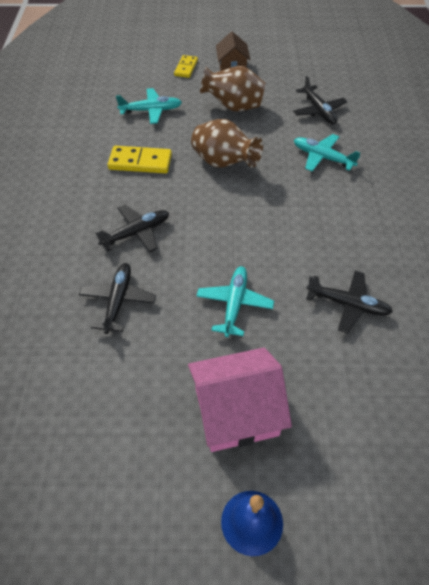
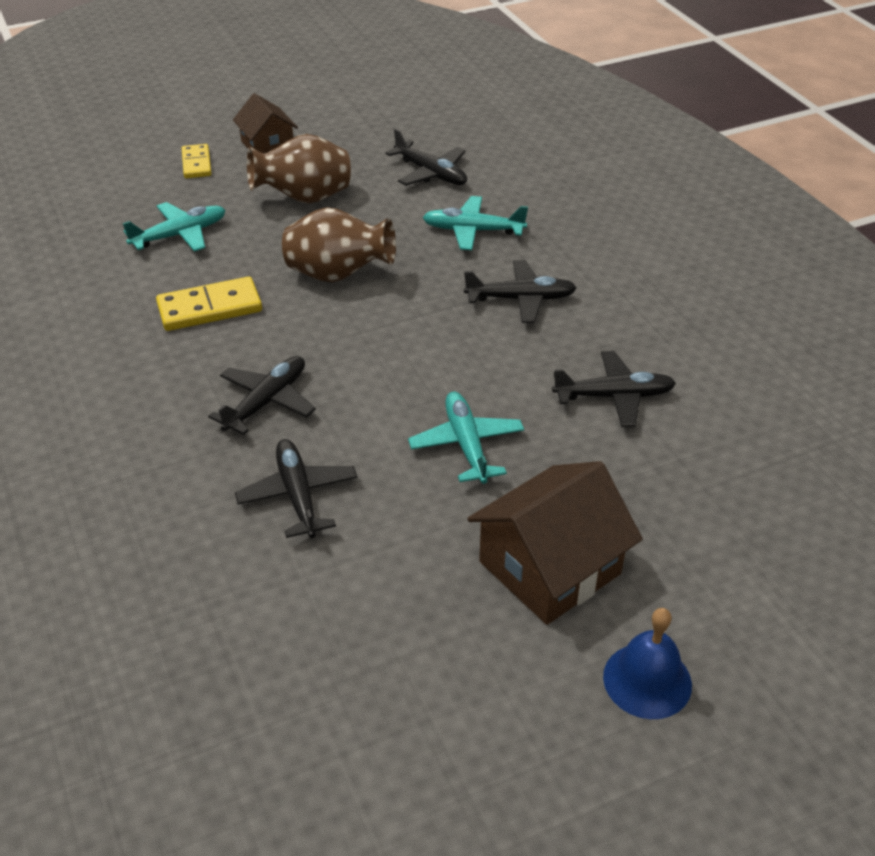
camera: 25 degrees left, 10 degrees down
(236, 412) = (549, 568): pink house -> brown house
(326, 214) = (520, 299): none -> black plane

